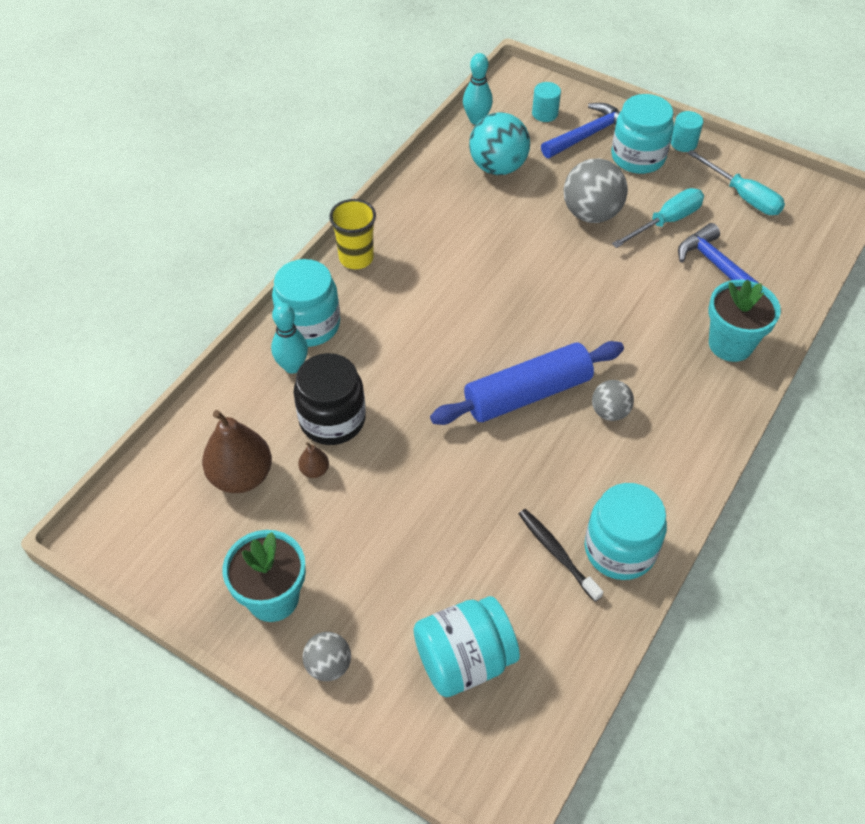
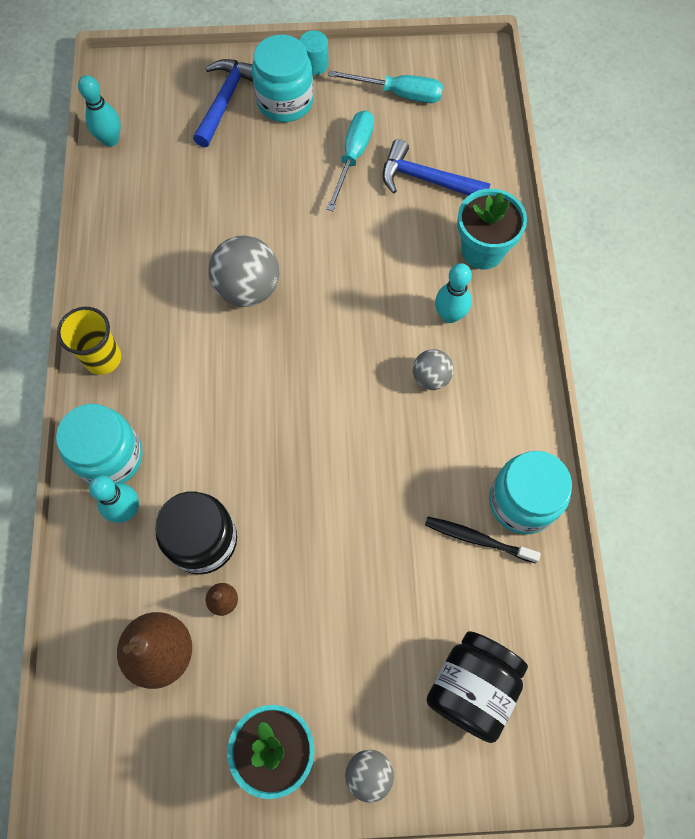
camera: 35 degrees left, 15 degrees up
(464, 660) = (472, 687): turquoise jar -> black jar
(498, 167) = (166, 182): turquoise ball -> none
(527, 393) = (353, 403): blue rolling pin -> none
(545, 114) = (170, 98): turquoise cylinder -> none
(591, 213) = (284, 185): grey ball -> grey ball (248, 288)
(662, 376) = (449, 315): none -> turquoise bowling pin

